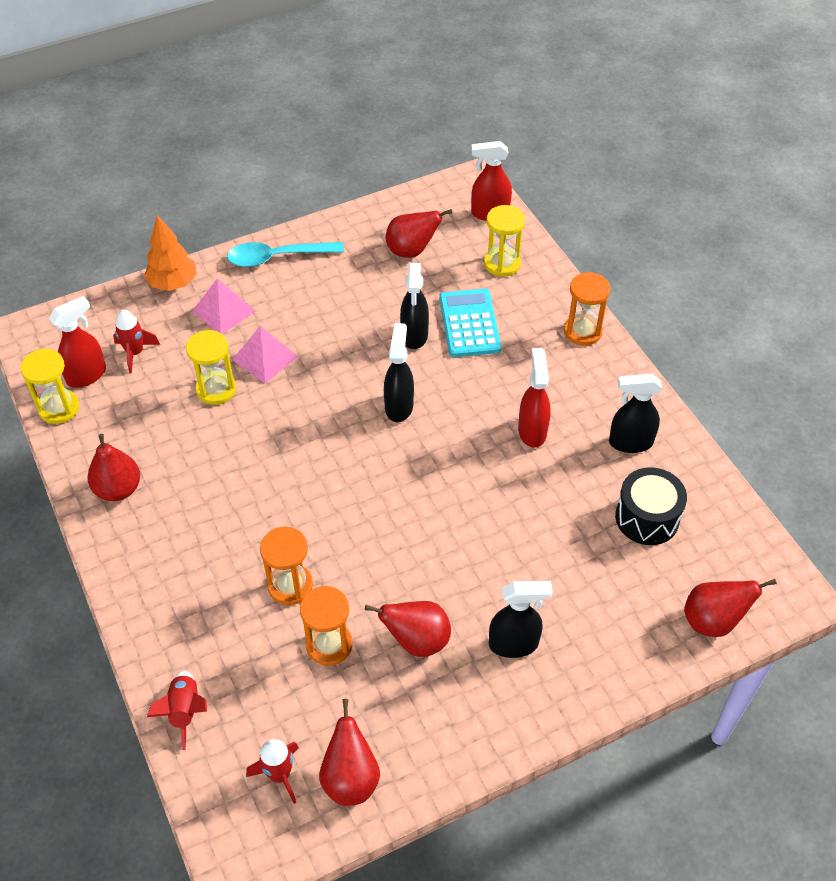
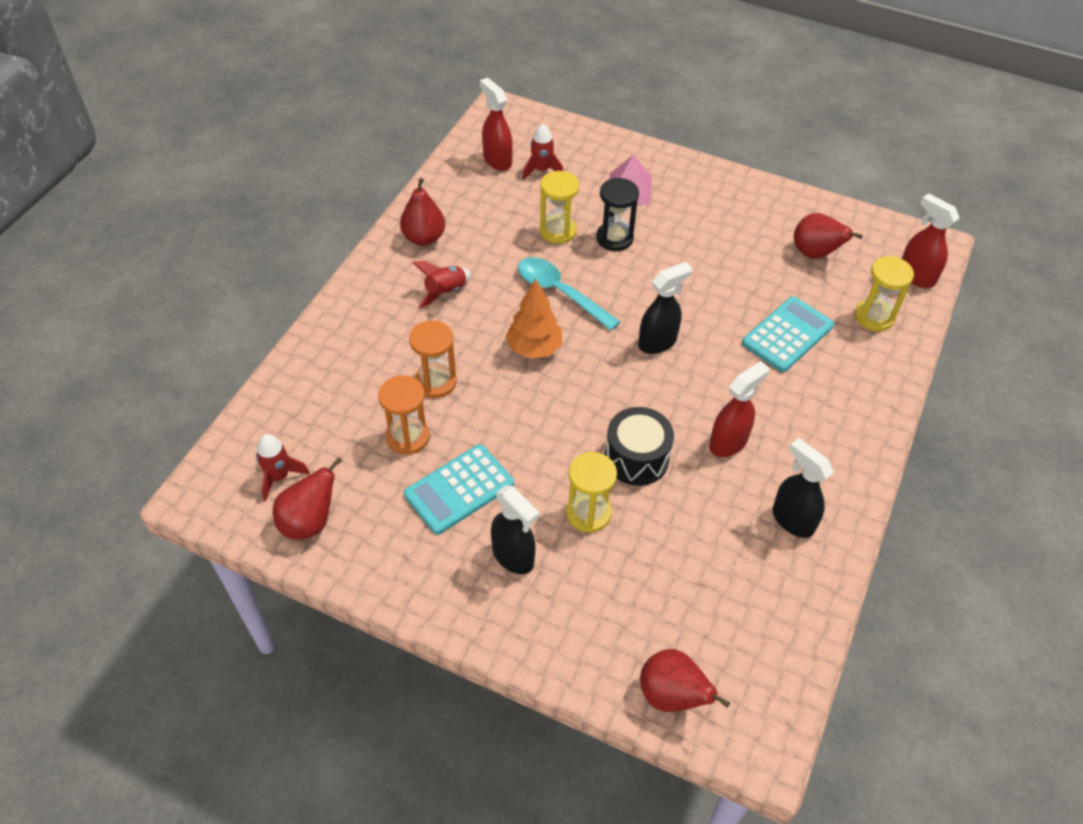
camera: 50 degrees right, 0 degrees up
(59, 408) = (457, 165): yellow hourglass -> yellow hourglass (588, 513)
(87, 375) = (497, 160): red spray bottle -> red spray bottle turned 135 degrees counterclockwise
(173, 283) = (622, 148): orange tree -> orange tree (534, 348)
(185, 711) = (285, 390): red rocket -> red rocket (445, 292)
(265, 358) = (614, 238): pink pyramid -> black hourglass
(278, 257) = (712, 184): turquoise spoon -> turquoise spoon (560, 293)
(414, 335) = (735, 308): black spray bottle -> none
(417, 640) = (459, 489): red pear -> turquoise calculator
(582, 331) = (870, 414): orange hourglass -> none
(647, 518) = (727, 579): black drum -> black drum (636, 458)

